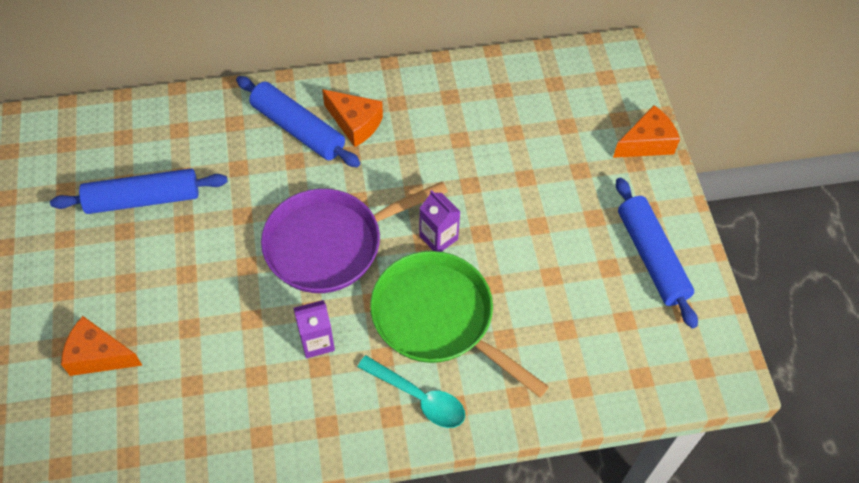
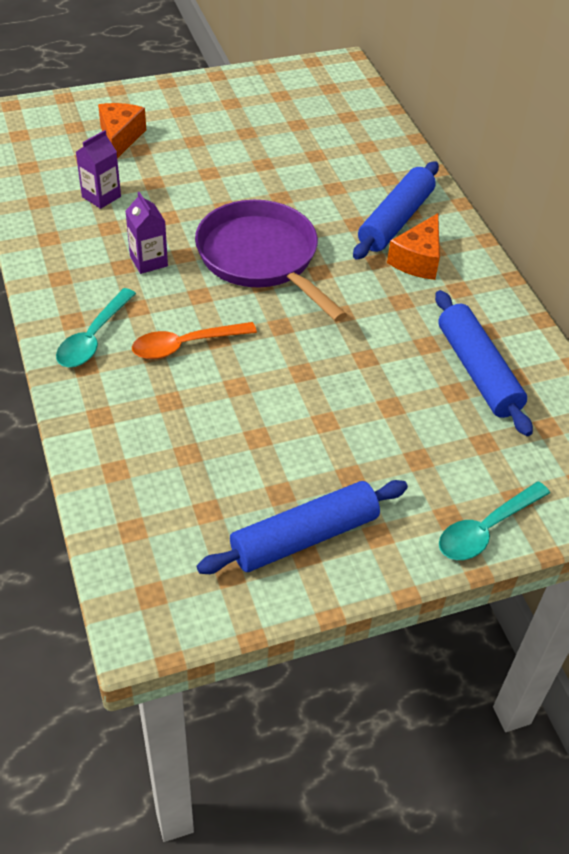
camera: 80 degrees right, 10 degrees down
(143, 199) = (282, 137): blue rolling pin -> blue rolling pin (477, 371)
(438, 238) = (287, 337): purple carton -> purple carton (101, 196)
(438, 319) = (186, 345): green pan -> orange spoon
(646, 143) = (486, 529): orange cheese -> turquoise spoon

